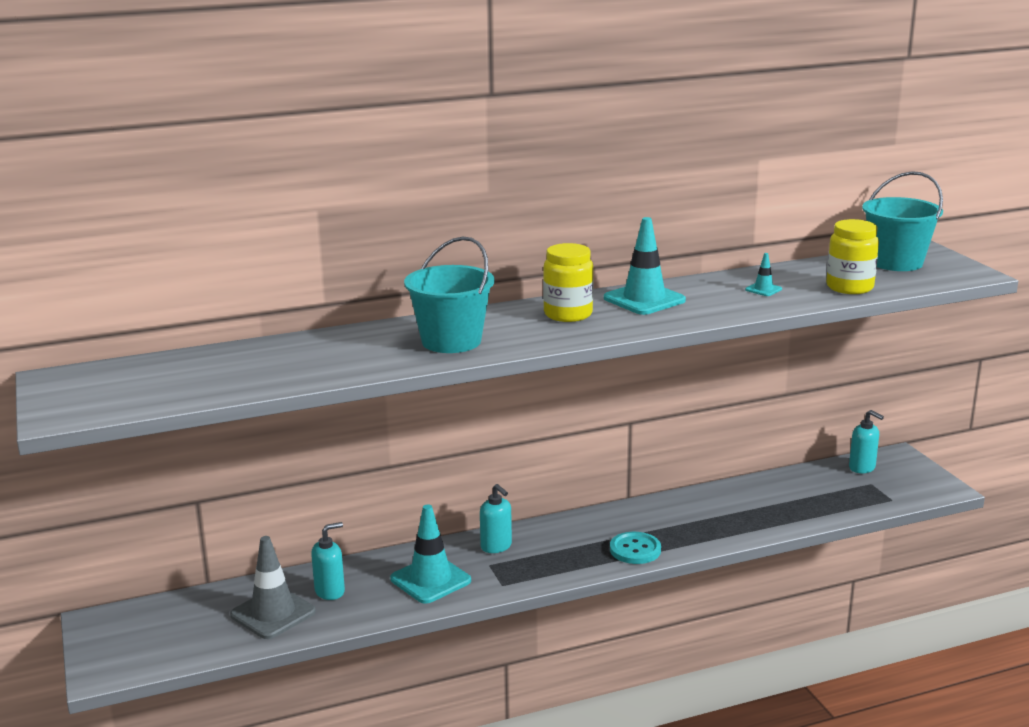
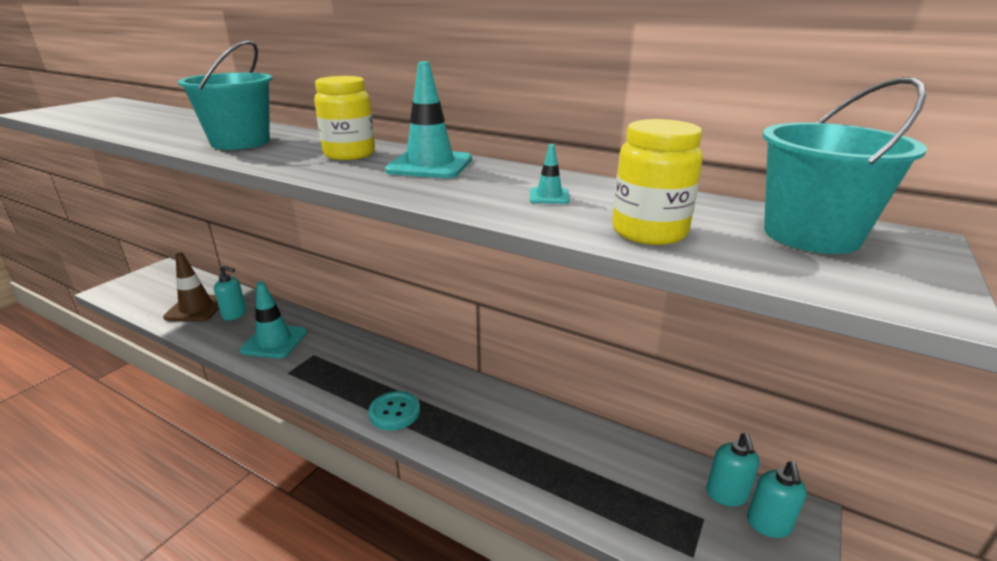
camera: 50 degrees right, 5 degrees up
(273, 613) = (196, 308): grey traffic cone -> brown traffic cone
(496, 546) = (342, 346): turquoise soap dispenser -> turquoise soap dispenser (768, 524)

